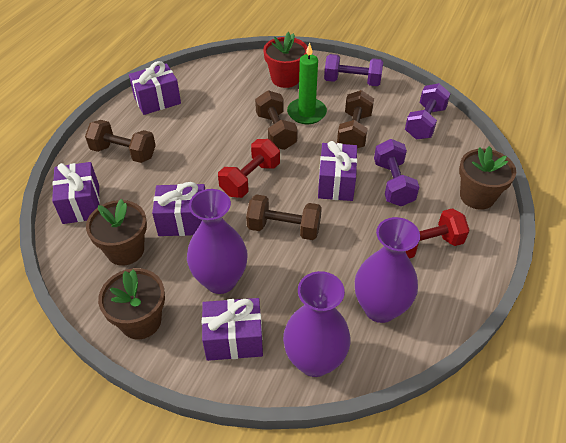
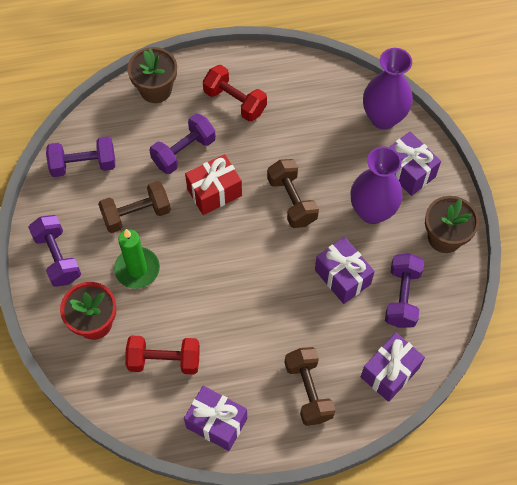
camera: 125 degrees left, 15 degrees up
(125, 250) = (402, 297): brown flower pot -> purple dumbbell
(250, 179) = (259, 259): red dumbbell -> red dumbbell (164, 360)
(276, 131) = (183, 279): brown dumbbell -> none
(336, 183) = (214, 192): purple gift -> red gift
(380, 308) = (314, 102): purple vase -> none

